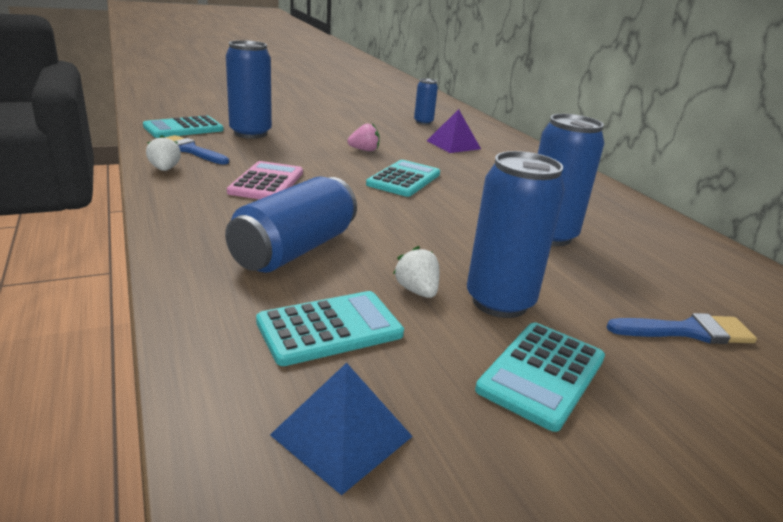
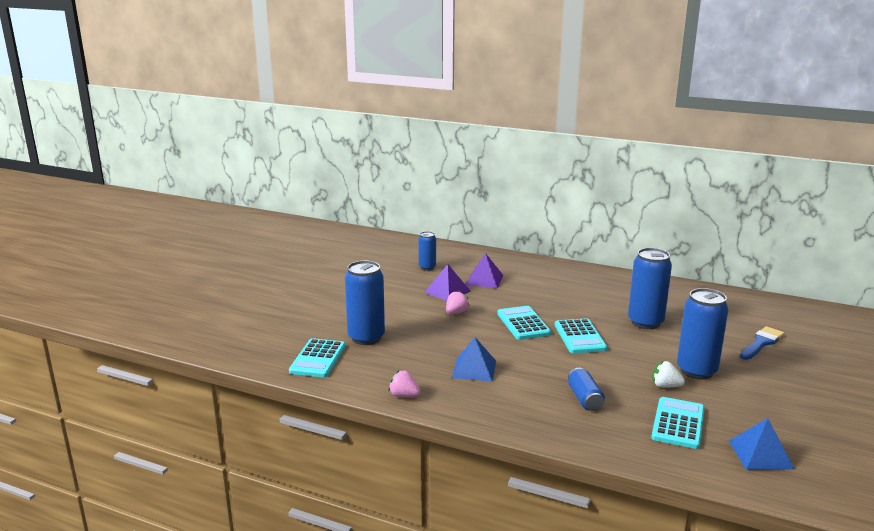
camera: 40 degrees left, 5 degrees down
(165, 169) = (404, 395): white strawberry -> pink strawberry
(190, 150) = (374, 373): blue brush -> none
(266, 182) = (474, 369): pink calculator -> blue pyramid
(295, 250) = (585, 399): blue can -> blue can, size x0.56
(397, 138) = (447, 291): none -> purple pyramid
(542, 374) = (760, 392): turquoise calculator -> turquoise calculator (580, 337)

